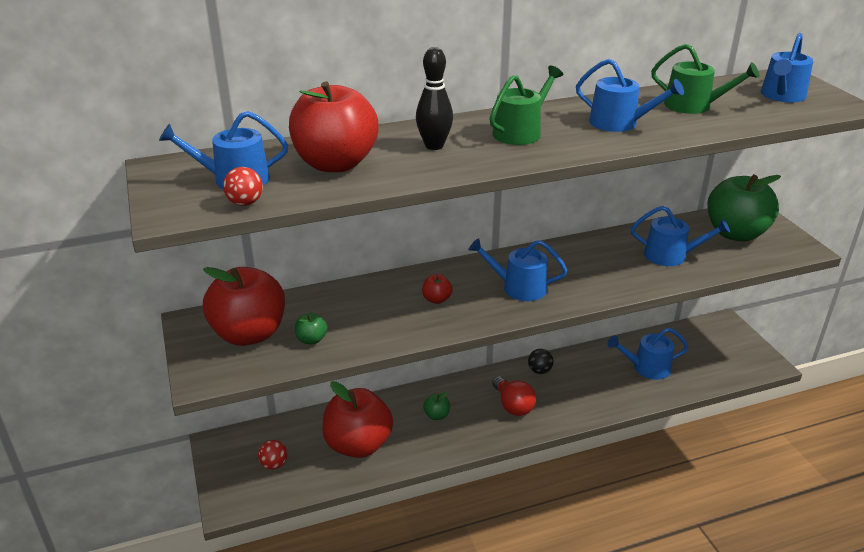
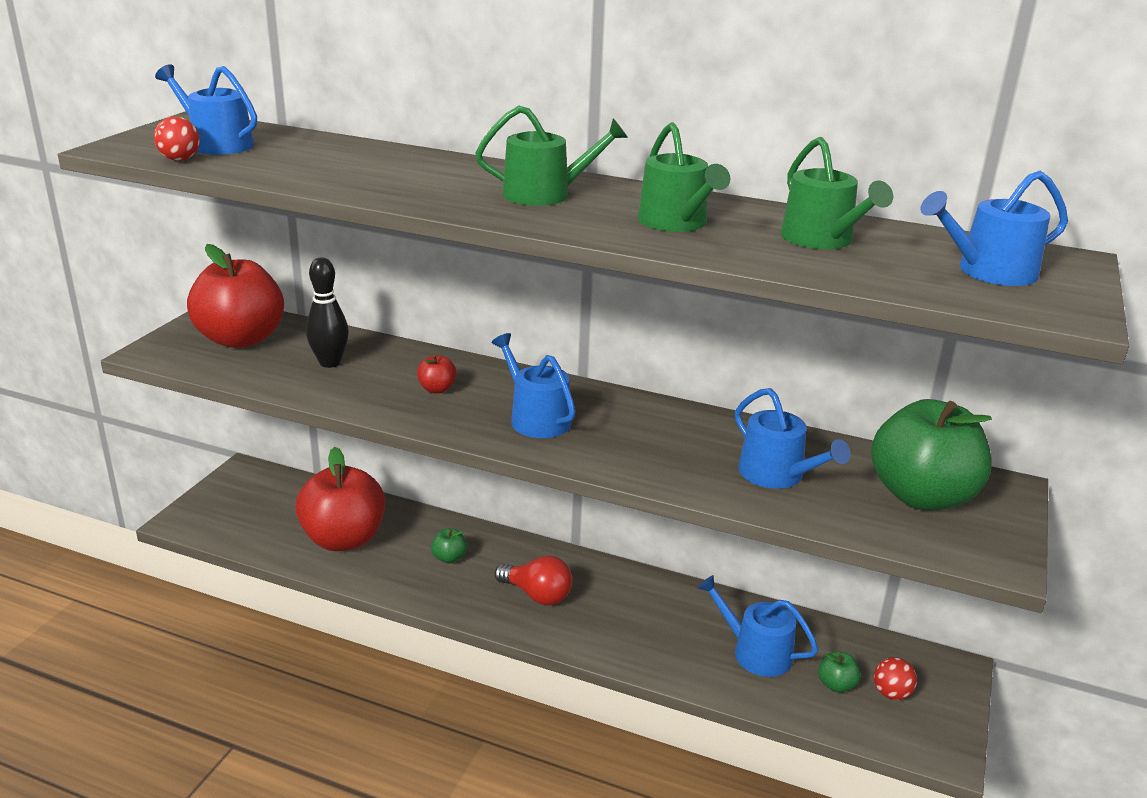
camera: 40 degrees right, 5 degrees down
(274, 464) = (257, 512): red ball -> red ball (891, 693)
(311, 339) = (275, 366): green apple -> green apple (836, 685)
(335, 164) = (315, 160): red apple -> none
(434, 146) = (431, 176): black bowling pin -> black bowling pin (330, 363)
(513, 405) = (537, 595): red light bulb -> red light bulb turned 75 degrees counterclockwise
(539, 371) = (619, 580): black ball -> none
(619, 123) = (676, 223): blue watering can -> green watering can

